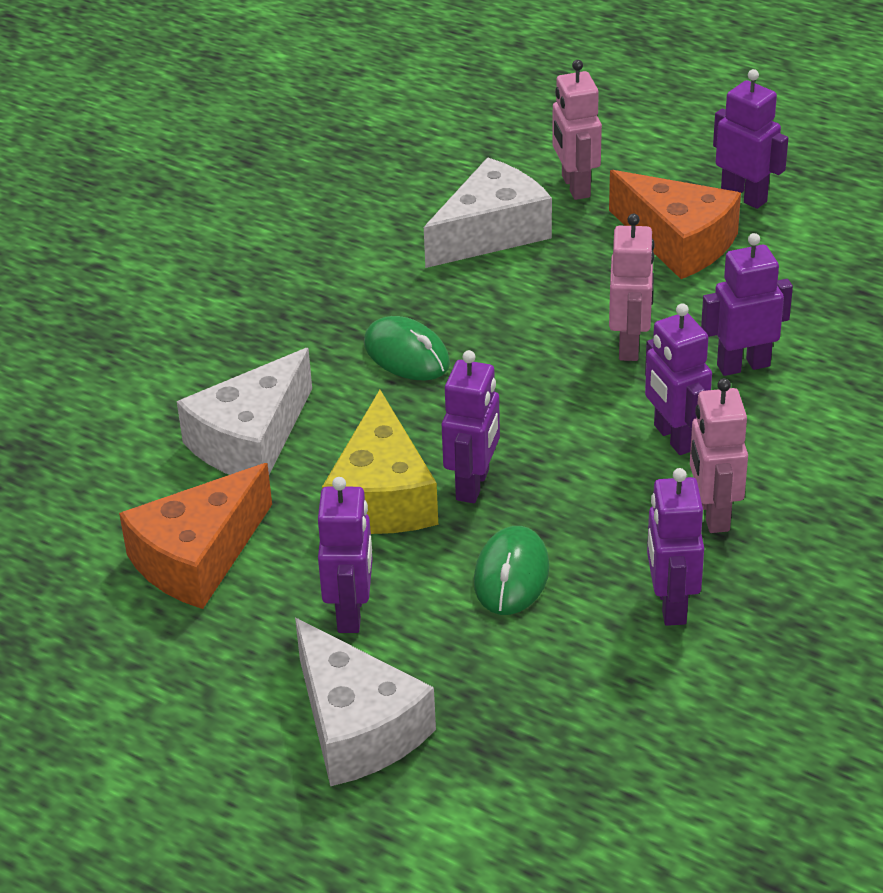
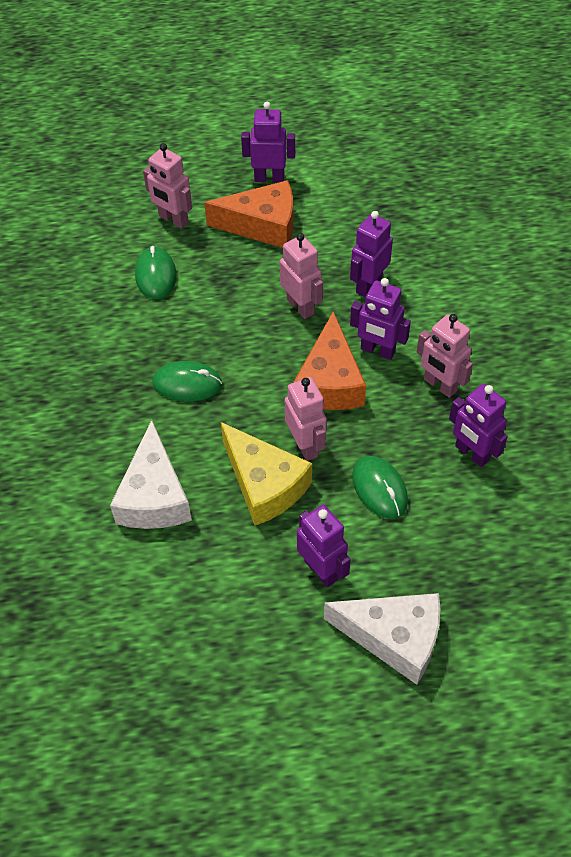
camera: 40 degrees left, 15 degrees up
(197, 557) = (202, 594): orange cheese -> orange cheese (329, 382)
(473, 485) = (305, 445): purple robot -> pink robot
(491, 232) = (156, 275): white cheese -> green mouse

